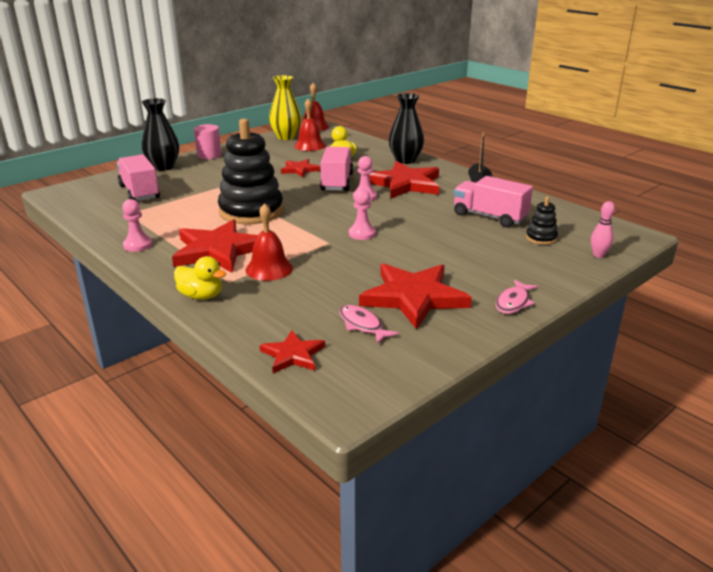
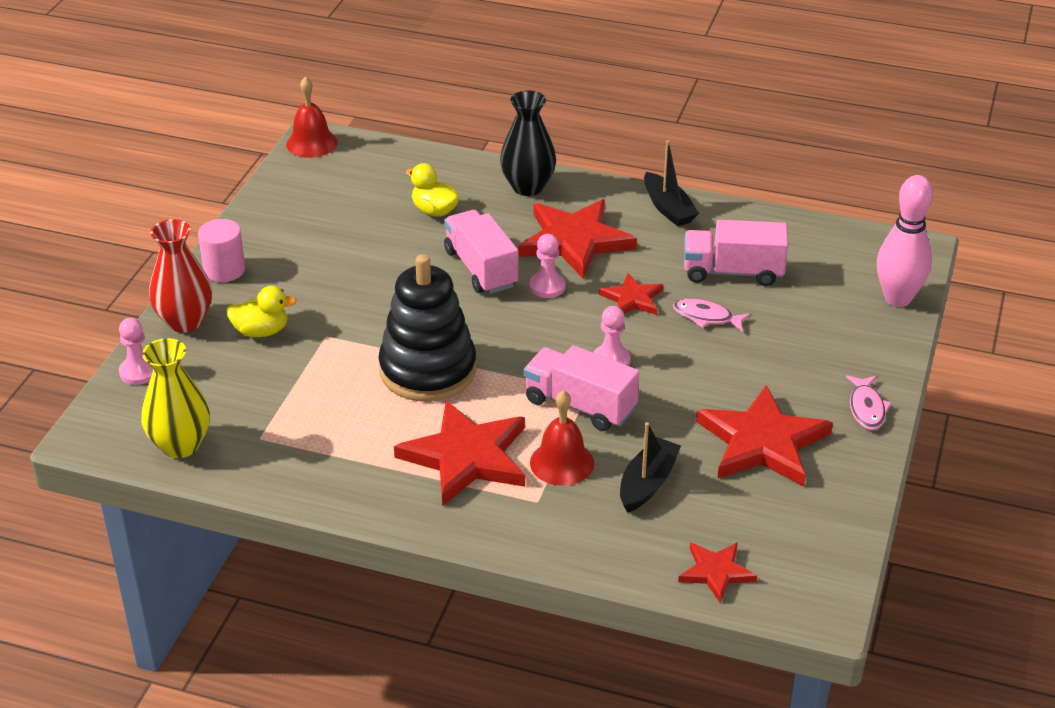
camera: 30 degrees left, 10 degrees up
(138, 245) = (350, 489): pink pawn -> pink pawn (138, 372)
(139, 192) = (220, 389): pink truck -> pink truck (580, 405)
(163, 167) = (185, 321): black vase -> red vase
(201, 296) = (530, 536): yellow duck -> yellow duck (261, 331)
(286, 137) = (295, 185): yellow vase -> yellow vase (180, 445)
(299, 170) = (400, 258): red star -> red star (632, 299)
(309, 145) = (355, 195): red bell -> none
(309, 294) = (647, 483): none -> black boat
(362, 325) = (746, 503): pink fish -> pink fish (706, 317)
(541, 238) = (819, 291): black stacking toy -> none
(598, 255) = (897, 298): pink bowling pin -> pink bowling pin, size x1.99

